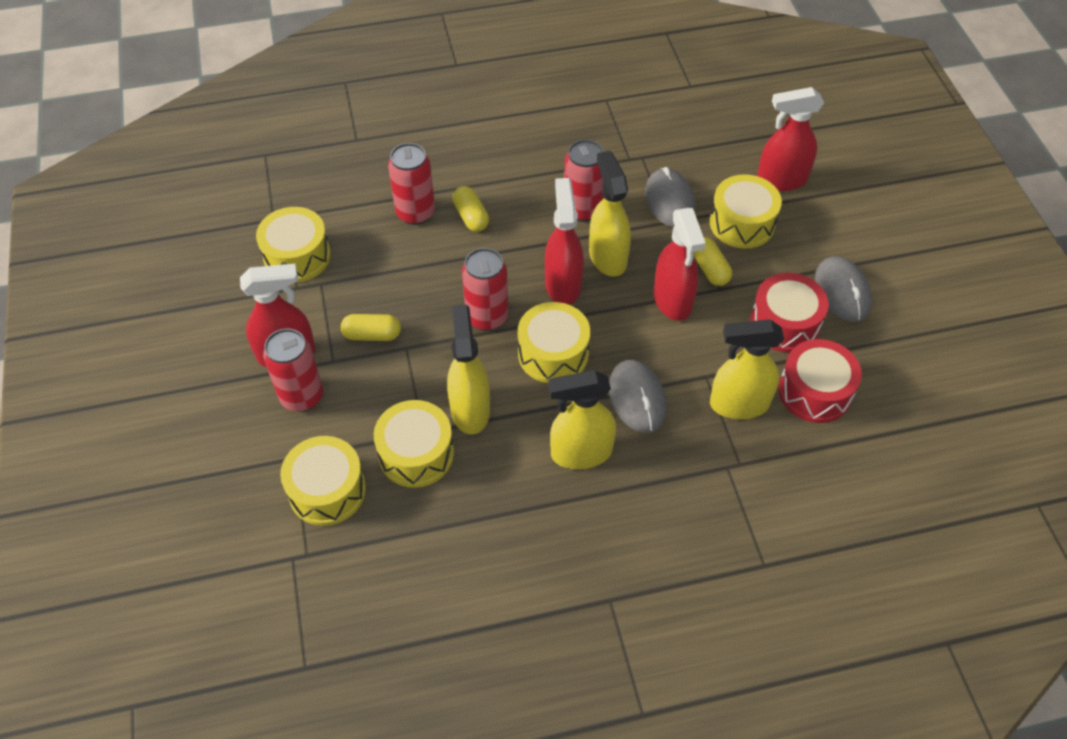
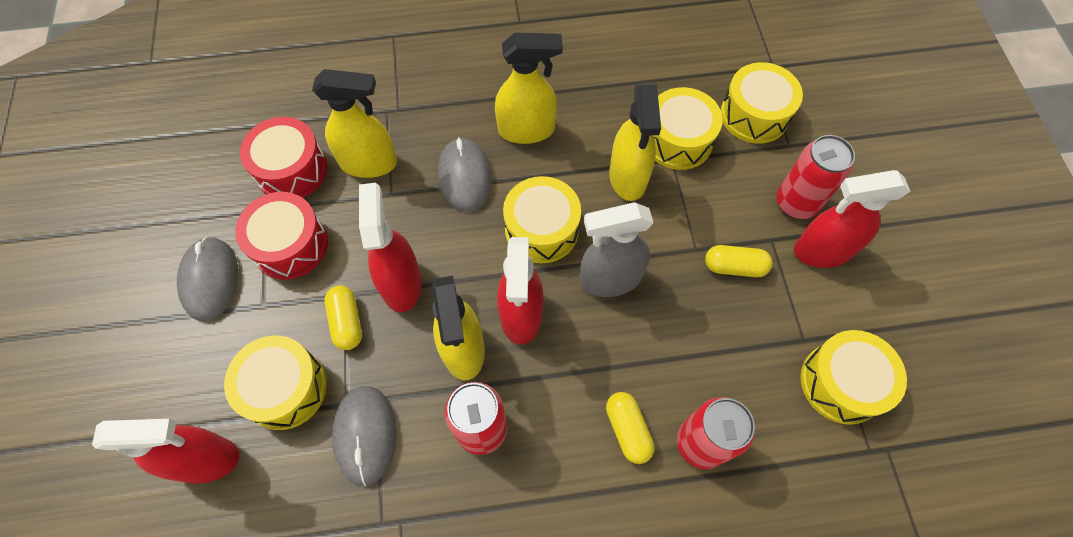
camera: 175 degrees left, 10 degrees up
(487, 317) = (609, 279): red can -> grey spray bottle

